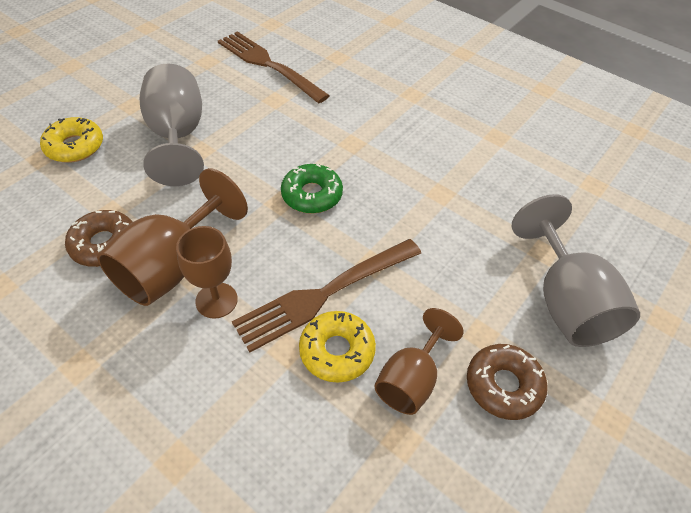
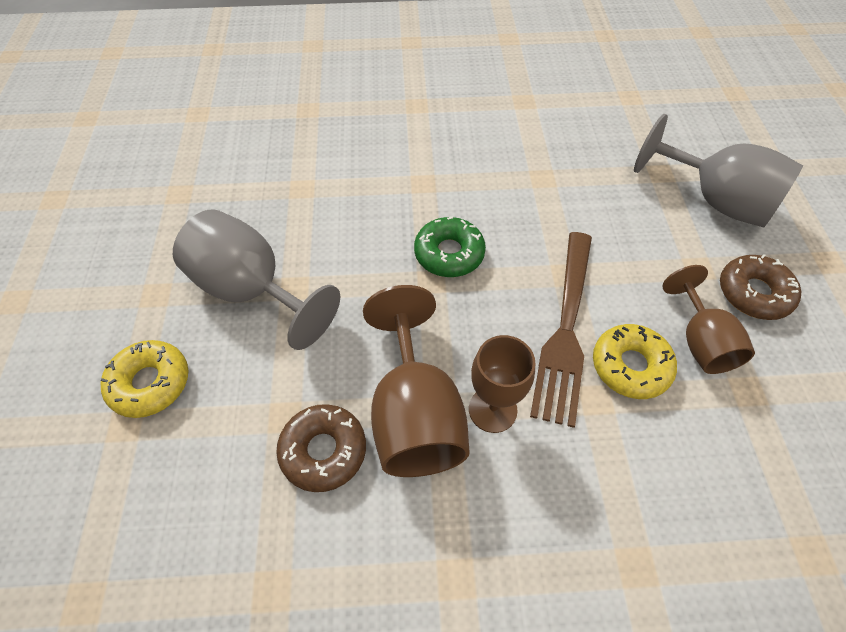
camera: 40 degrees left, 5 degrees up
(268, 65) = (250, 158): brown fork -> none

